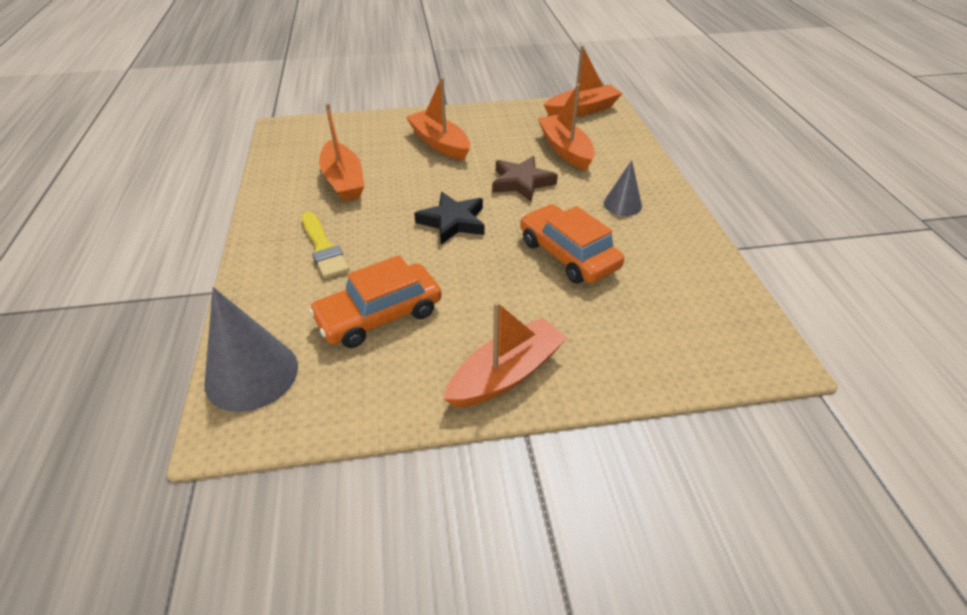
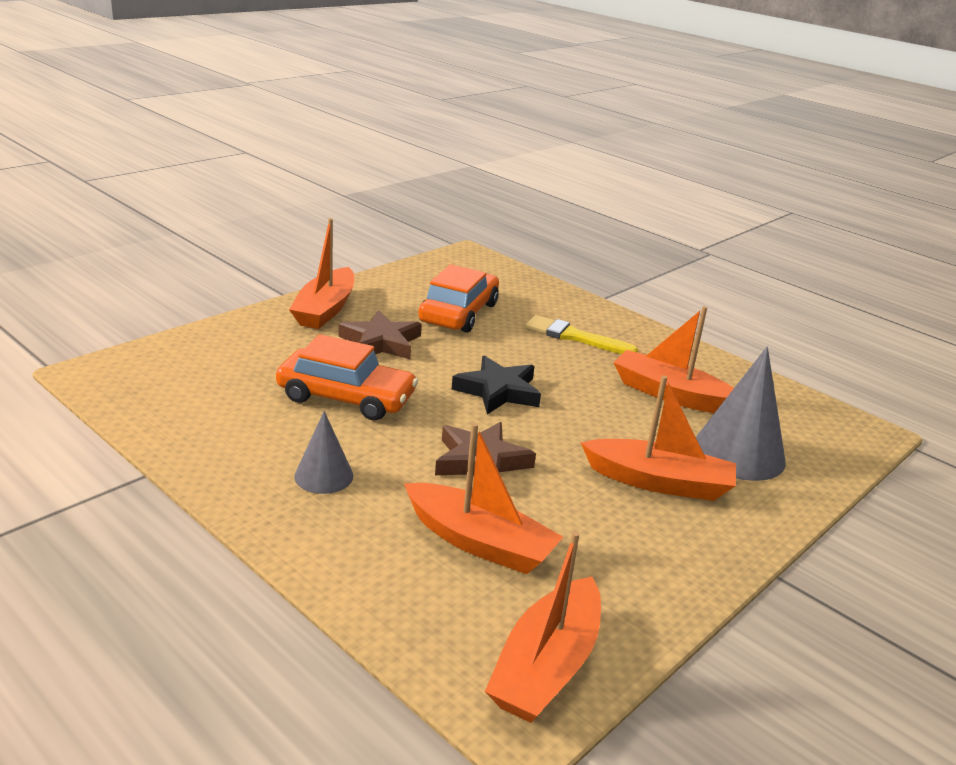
camera: 140 degrees right, 15 degrees down
(251, 374) = (492, 271): grey cone -> grey cone (738, 453)
(492, 302) = (381, 342): none -> brown star

